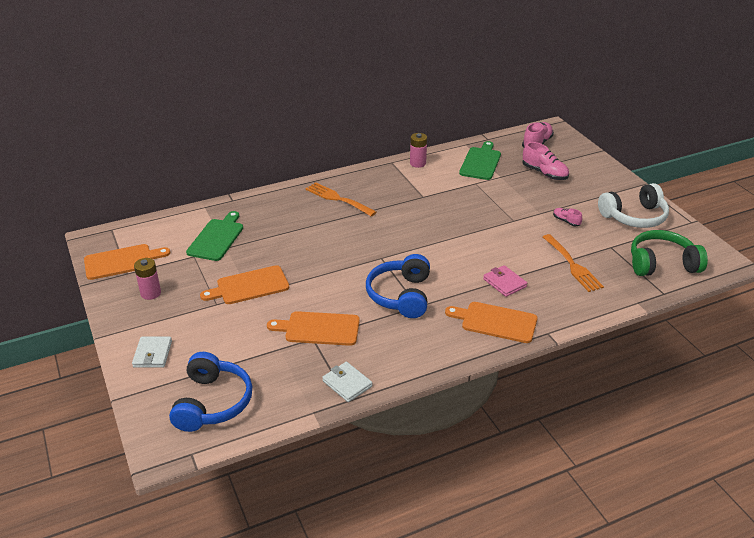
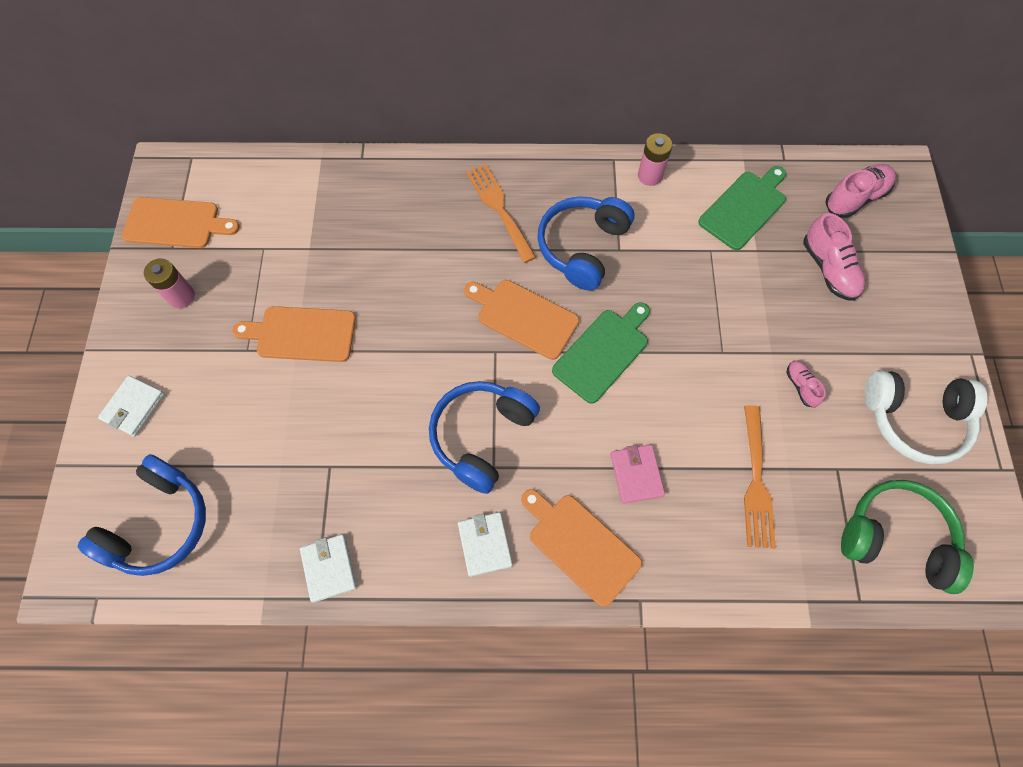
camera: 25 degrees right, 30 degrees up
(216, 238) = (306, 225): green cutting board -> green cutting board (603, 352)
(319, 329) = (346, 452): orange cutting board -> orange cutting board (523, 317)
(400, 201) = (582, 247): none -> blue headphones
(438, 340) = (485, 544): none -> white wallet

